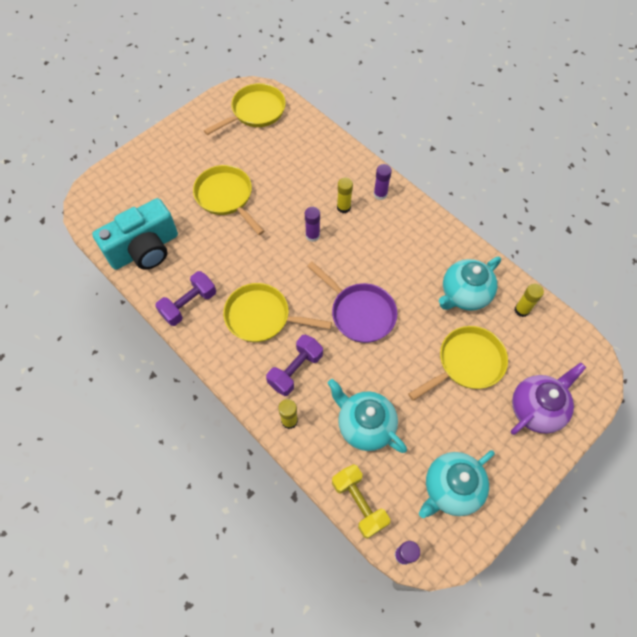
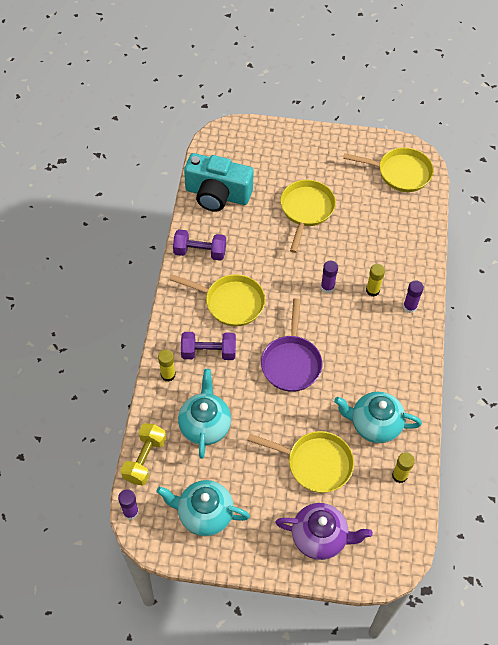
camera: 50 degrees right, 5 degrees down
(262, 317) = (231, 302): yellow pan -> yellow pan turned 135 degrees clockwise

